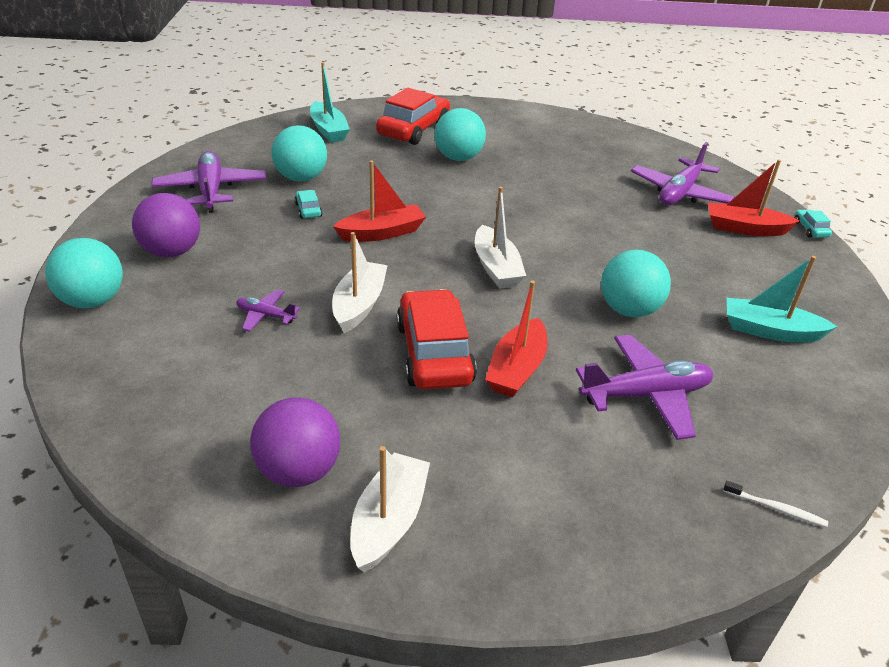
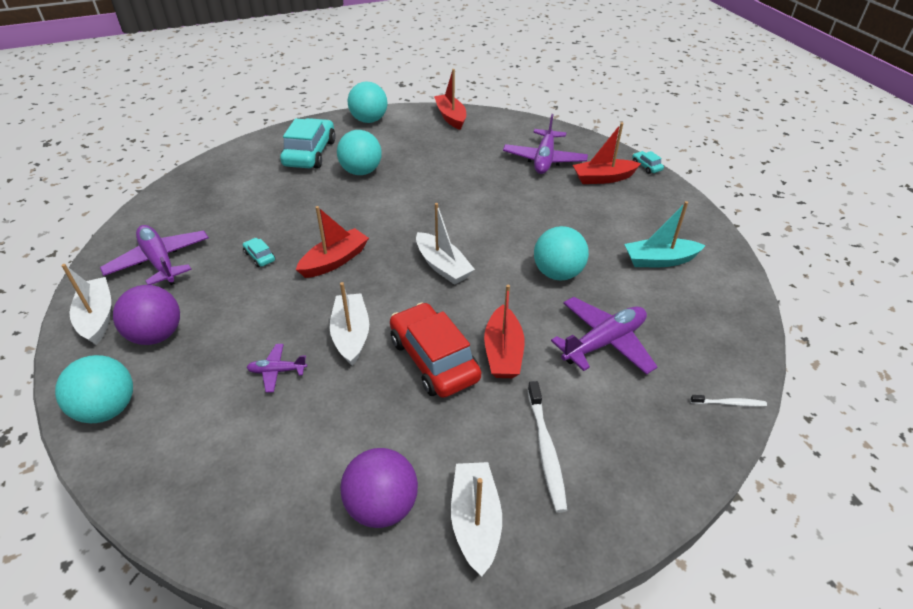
camera: 20 degrees left, 5 degrees up
(128, 222) = (97, 317): none -> white boat
(301, 178) = (236, 227): turquoise ball -> turquoise ball (369, 120)
(328, 130) = (236, 172): turquoise boat -> none
(413, 129) = (310, 153): red car -> turquoise car
(510, 480) = (546, 450): none -> white toothbrush
(590, 128) = (451, 117): none -> red boat

